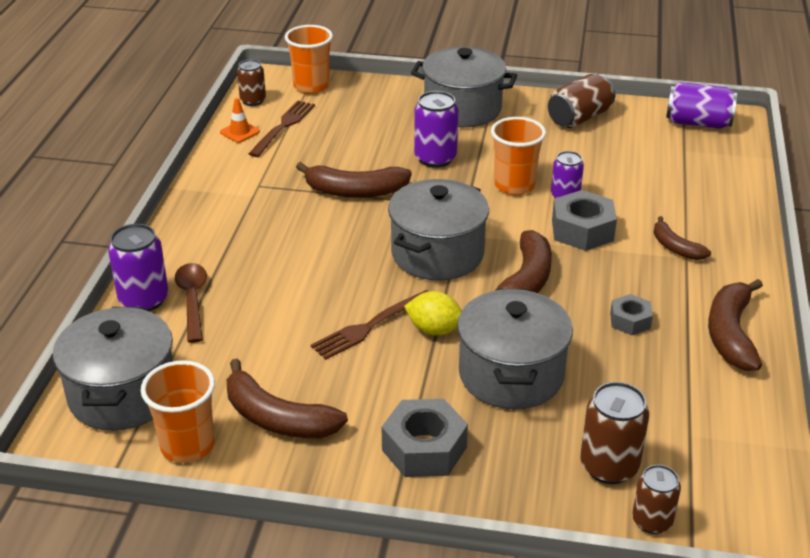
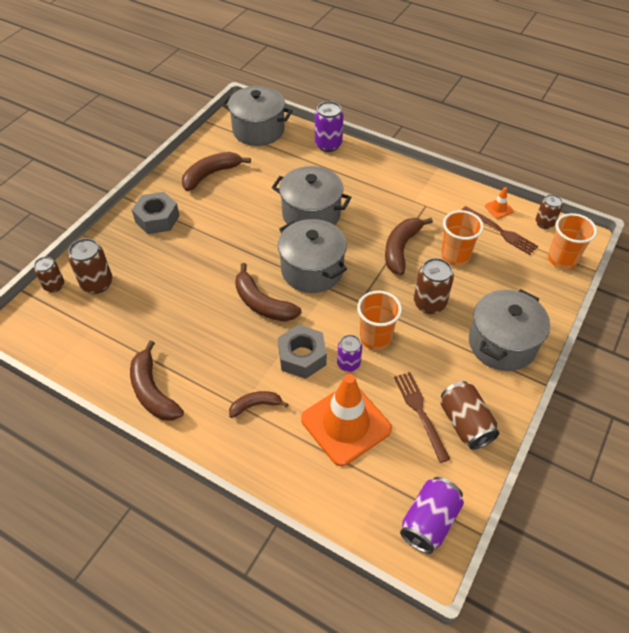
camera: 110 degrees right, 15 degrees up
(187, 446) = (212, 145): orange cup -> orange cup (455, 256)
(192, 300) = (319, 161): brown spoon -> none
(370, 326) = (259, 222): brown fork -> brown fork (420, 412)
(434, 330) = (241, 247): yellow lemon -> none
(435, 158) = (429, 303): purple can -> brown can
(511, 374) = (186, 268): grey pot -> grey pot (311, 214)
(630, 321) = (196, 342): grey nut -> none
(642, 183) = (346, 424): none -> orange traffic cone
(731, 334) = (153, 391): brown banana -> brown banana turned 150 degrees counterclockwise

